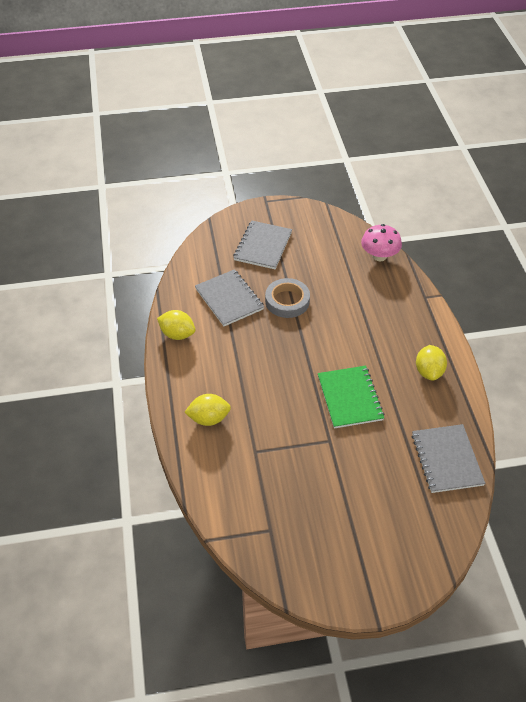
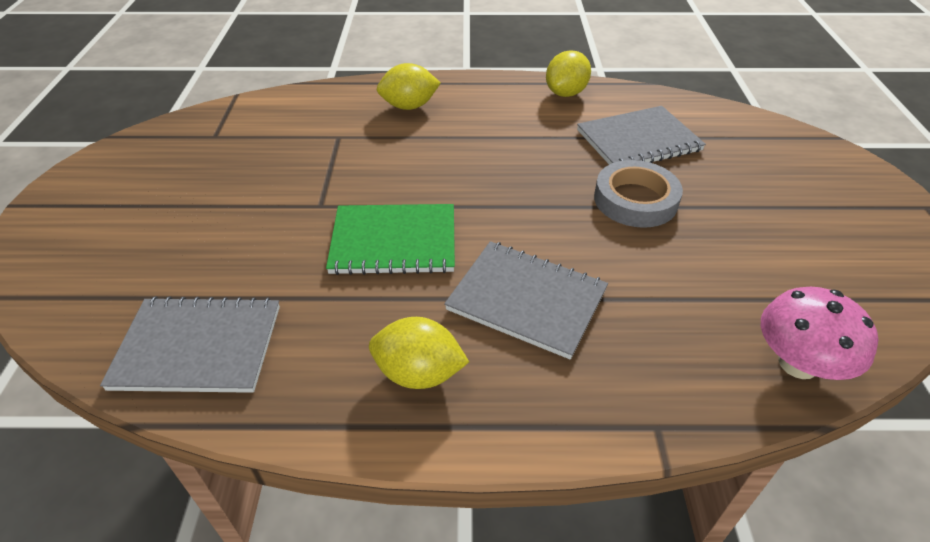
camera: 100 degrees right, 5 degrees down
(209, 418) = (409, 106): yellow lemon -> yellow lemon turned 75 degrees clockwise
(263, 246) = (781, 188): grey notebook -> grey notebook (526, 300)

